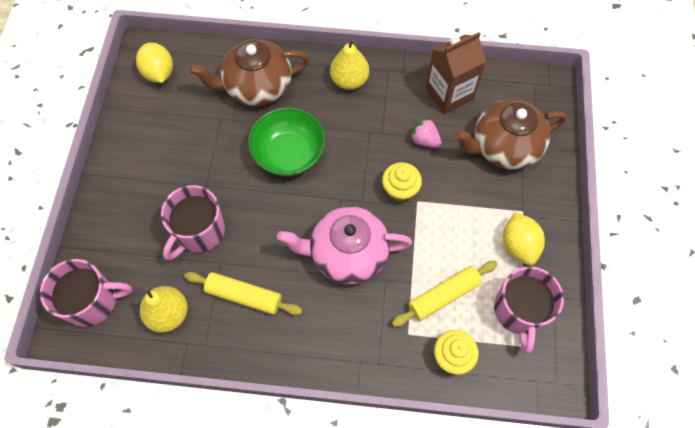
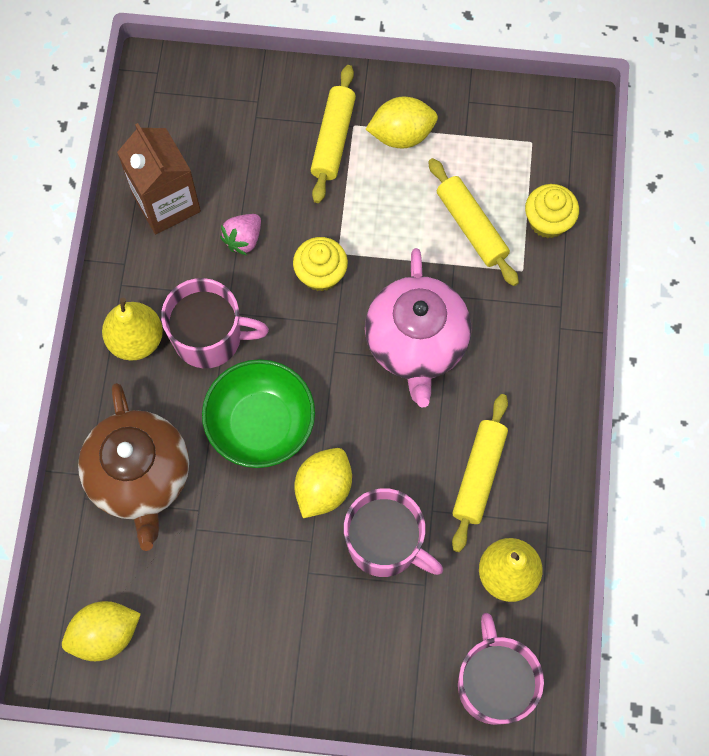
camera: 90 degrees left, 5 degrees up
(241, 192) = (323, 488): none -> yellow lemon
(504, 147) = (256, 139): brown teapot -> none
(509, 197) = (333, 139): none -> yellow rolling pin
(519, 311) = (488, 142): pink mug -> pink mug (209, 337)

